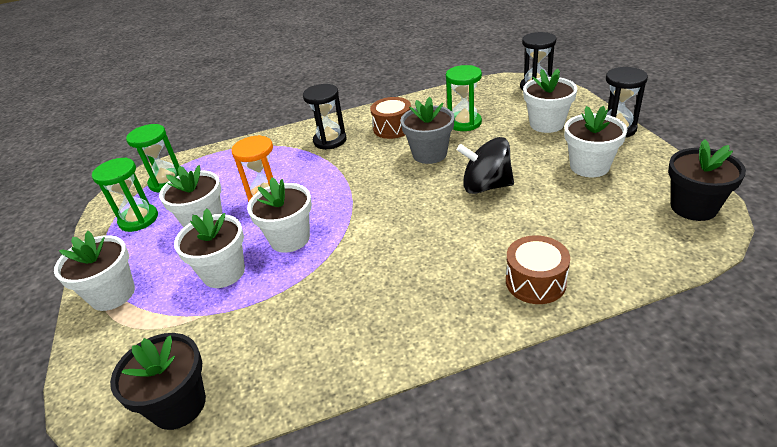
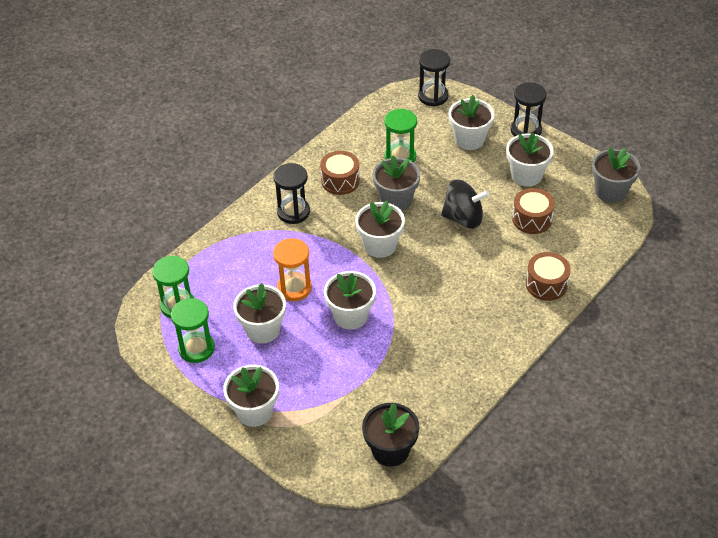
camera: 35 degrees left, 10 degrees up
(223, 272) = (326, 361): white flower pot -> white flower pot (380, 245)
(486, 186) = (463, 218): black spinning top -> black spinning top turned 150 degrees counterclockwise
(566, 208) = (532, 219): none -> brown drum
(693, 207) = (610, 191): black flower pot -> grey flower pot

